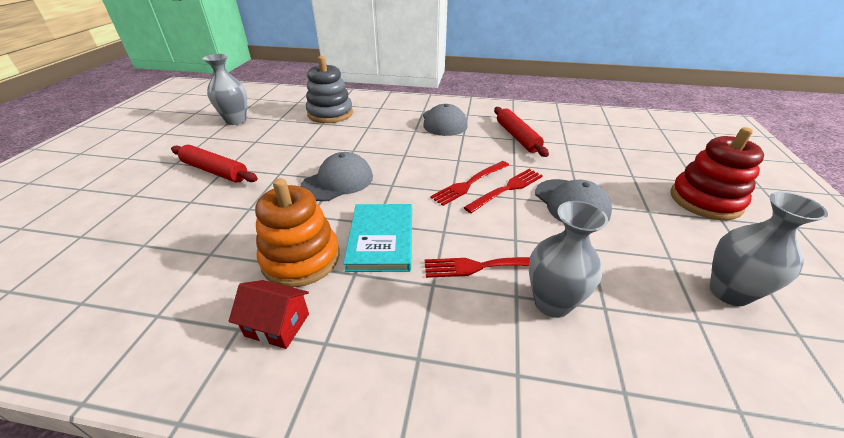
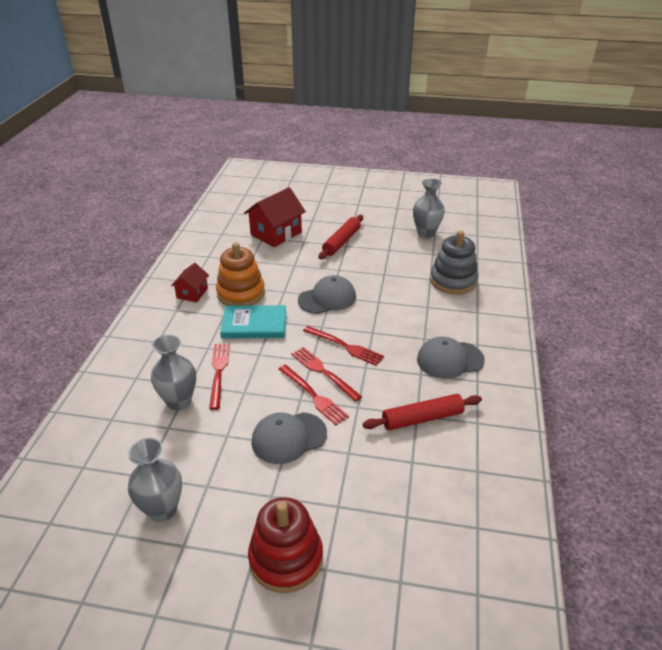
camera: 90 degrees right, 0 degrees up
(143, 230) = (276, 233): none -> red house
(338, 181) = (327, 298): grey cap -> grey cap turned 75 degrees counterclockwise
(427, 170) = (346, 346): none -> red fork

